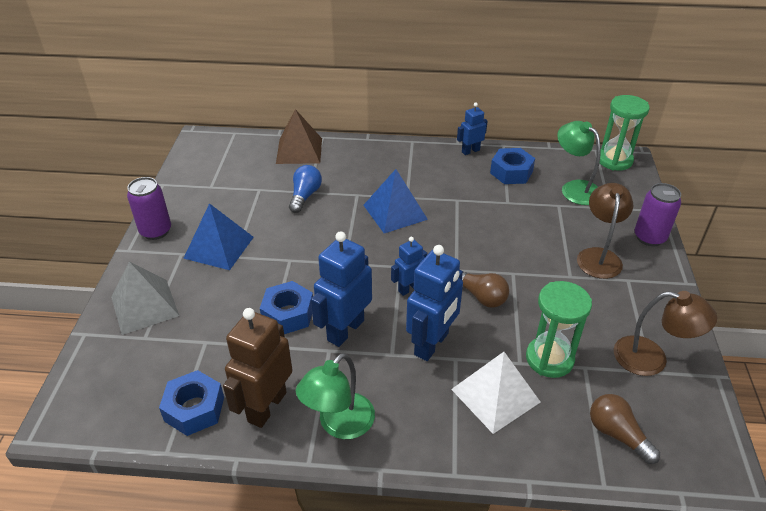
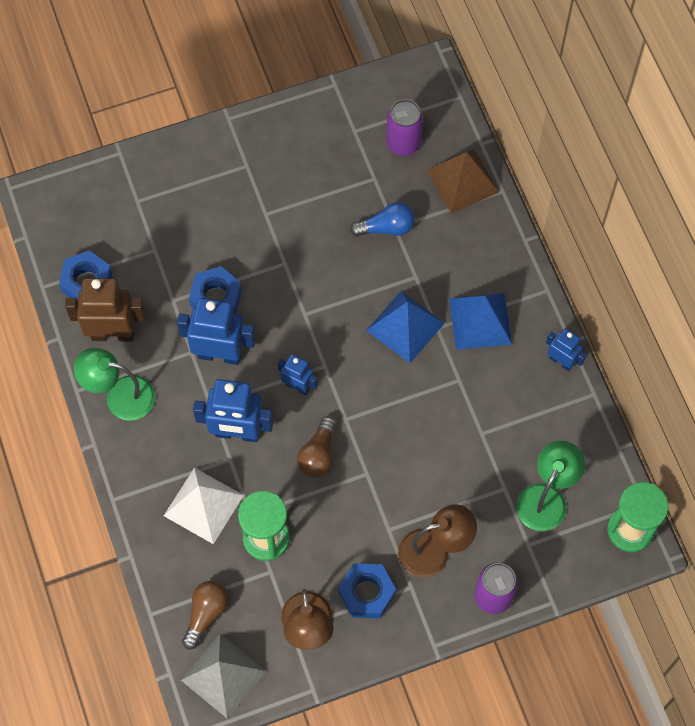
camera: 65 degrees right, 25 degrees up
(144, 306) = (170, 178): grey pyramid -> grey pyramid (223, 675)
(156, 231) = (264, 124): purple can -> purple can (403, 143)
(219, 247) = (270, 192): blue pyramid -> blue pyramid (480, 321)
(511, 172) = (541, 420): blue nut -> blue nut (366, 593)

